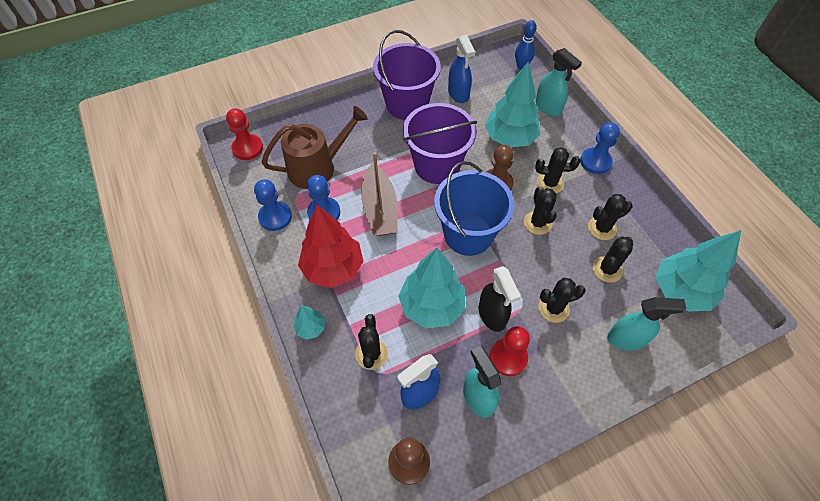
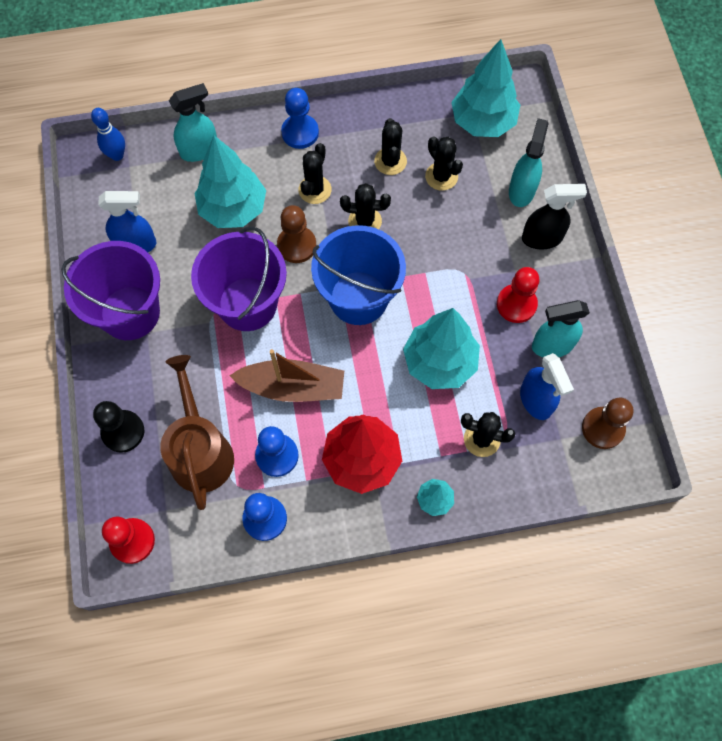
camera: 75 degrees left, 10 degrees up
(321, 123) = (123, 432): none -> black pawn
(492, 315) = (466, 304): black spray bottle -> black spray bottle (542, 238)
(553, 308) = (473, 243): black cactus -> none

